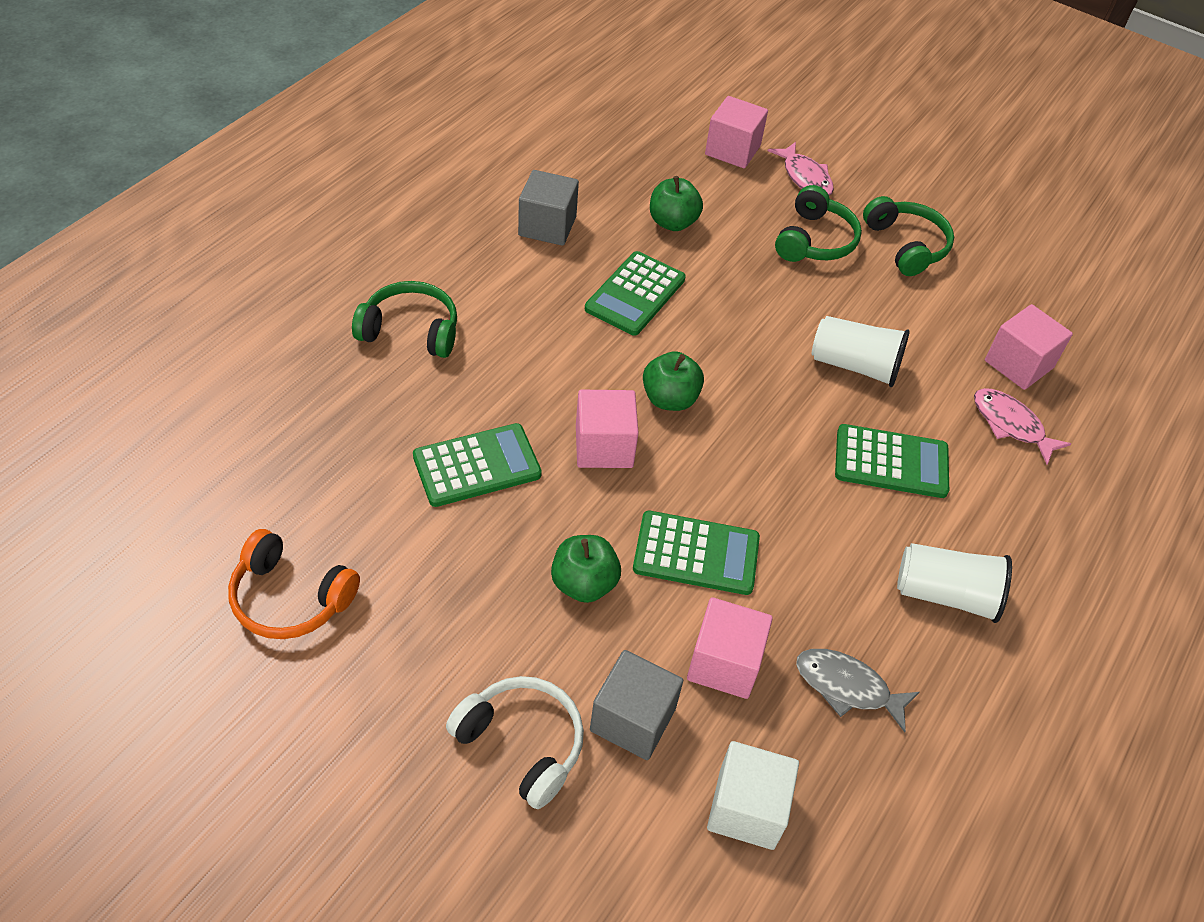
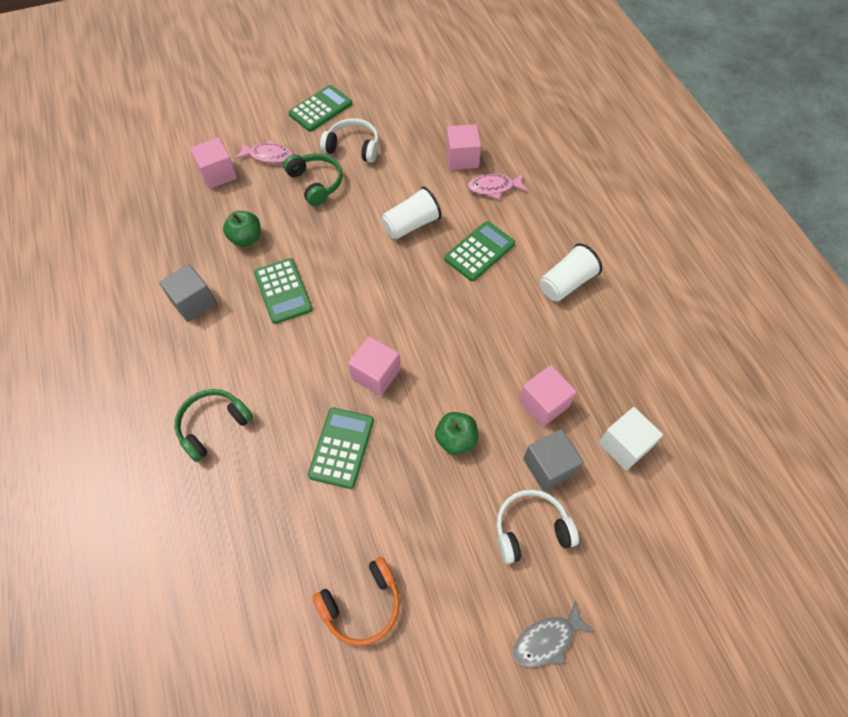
camera: 50 degrees left, 10 degrees up
(670, 399) = (368, 322): green apple -> none
(696, 553) = (473, 374): green calculator -> green calculator (320, 109)
(847, 687) = (588, 359): grey fish -> grey fish (547, 640)
(906, 245) = (353, 147): green headphones -> white headphones

